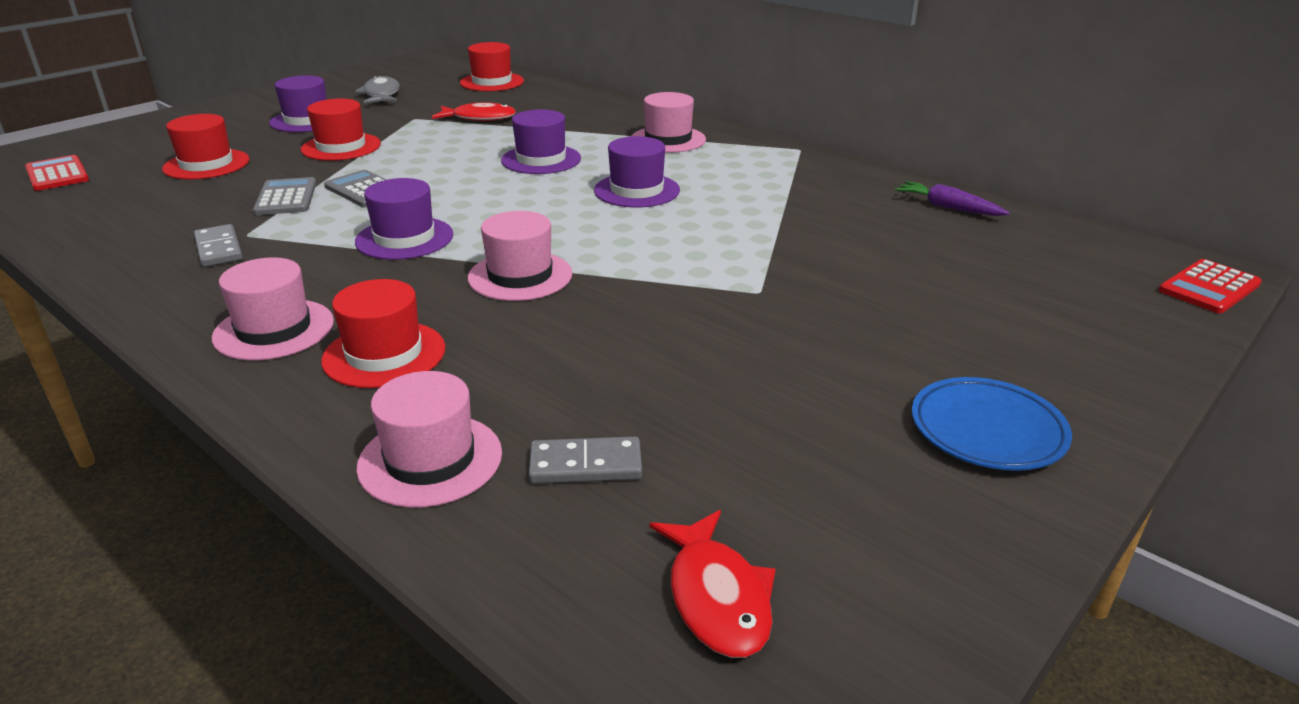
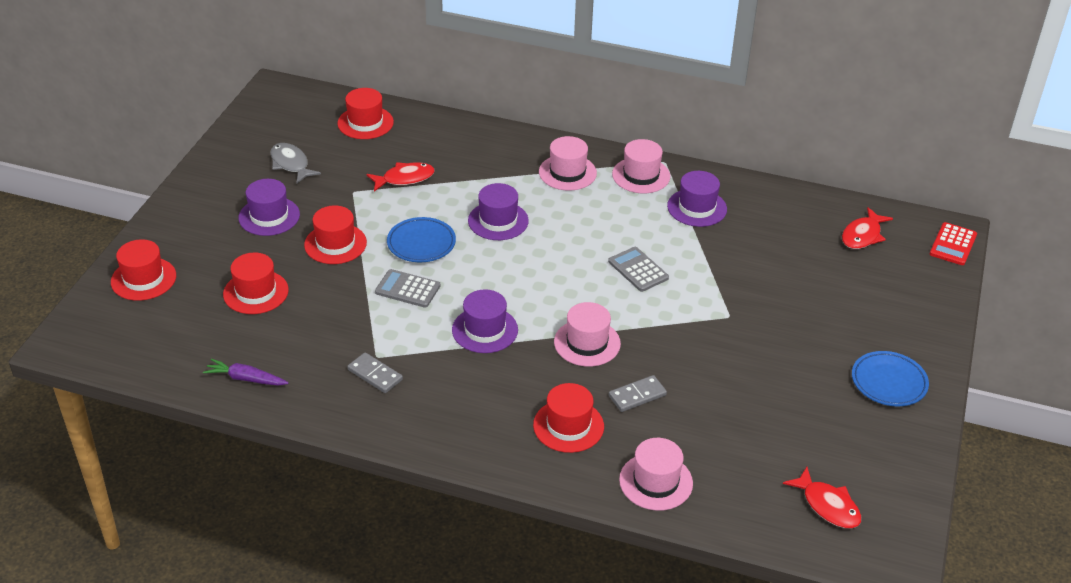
camera: 25 degrees left, 10 degrees up
(57, 174) = (152, 335): red calculator -> none
(122, 138) = (143, 279): none -> red hat
(274, 330) = (488, 428): pink hat -> pink hat (641, 175)
(286, 198) = (360, 312): grey calculator -> grey calculator (638, 270)
(431, 161) = (421, 243): none -> blue plate
(585, 465) = (728, 460): grey domino -> grey domino (637, 395)
(636, 190) = (591, 239): purple hat -> purple hat (697, 208)
(947, 207) = (790, 206): purple carrot -> purple carrot (245, 379)
(1047, 252) = (863, 235): none -> red fish

